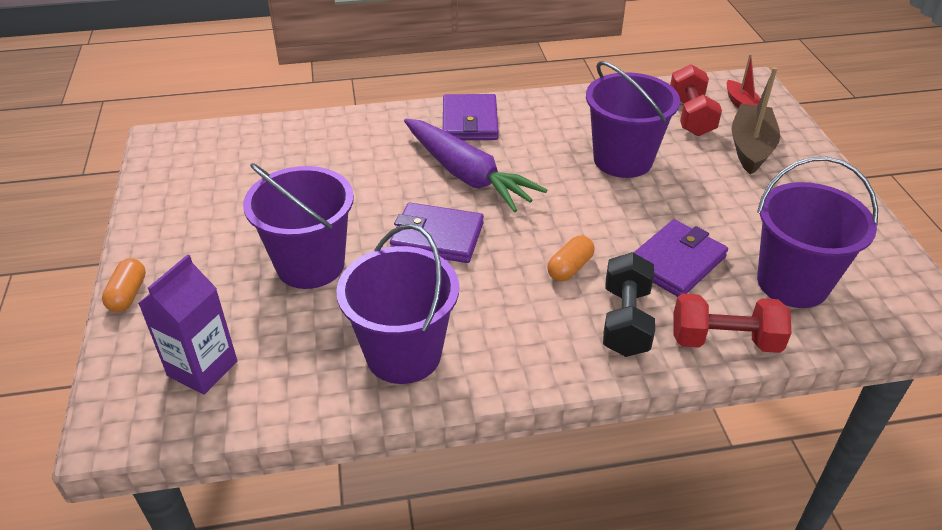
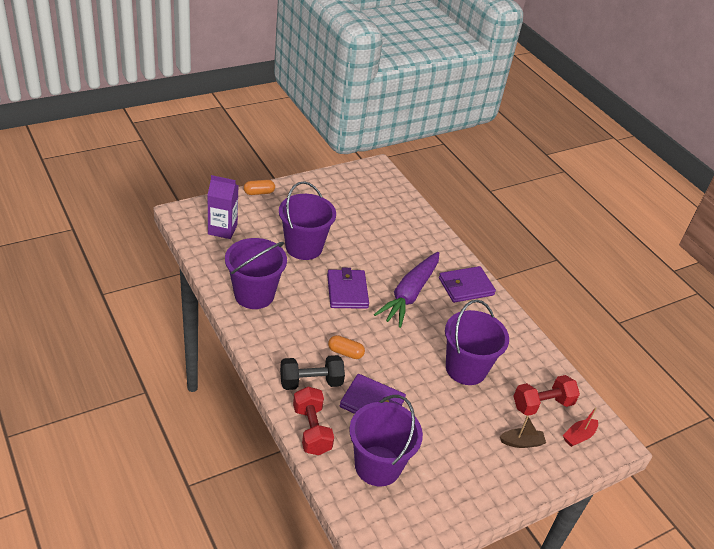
camera: 65 degrees right, 0 degrees up
(750, 147) = (521, 442): brown boat -> brown boat, size x0.59

